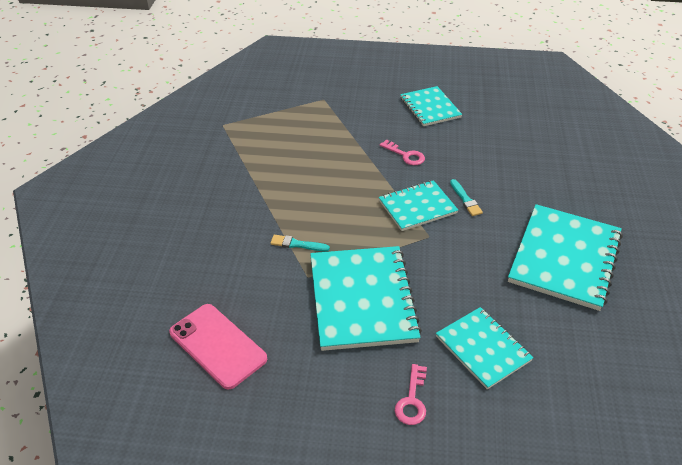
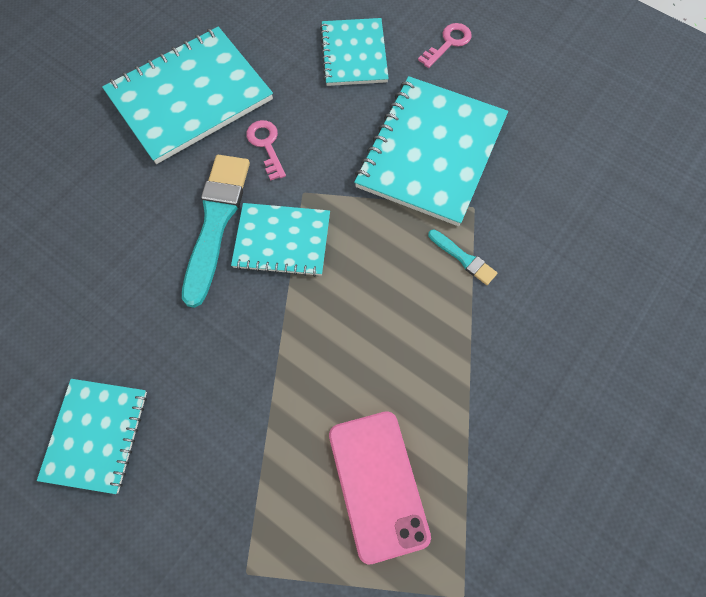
camera: 150 degrees left, 25 degrees up
(218, 345) = (605, 171): pink phone -> pink phone (378, 484)
(405, 155) = (223, 342): pink key -> pink key (266, 145)
(465, 199) = (216, 222): turquoise brush -> turquoise brush, size x2.13

